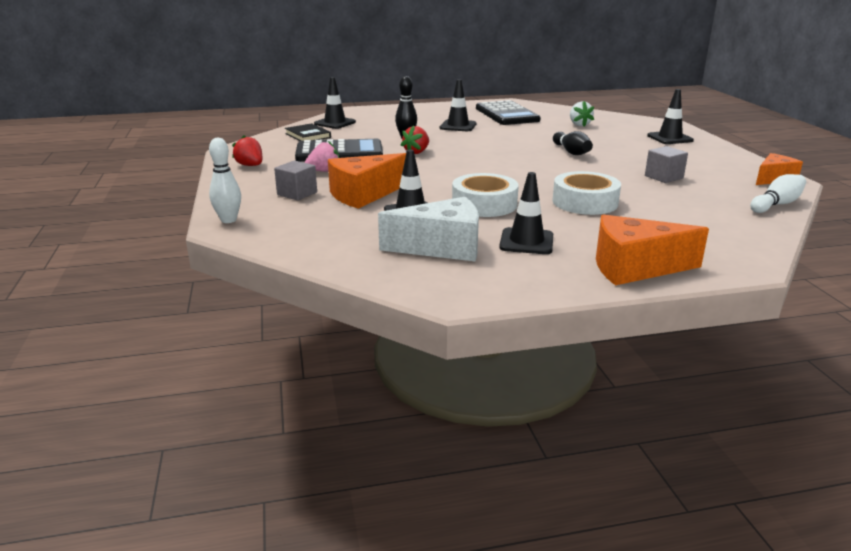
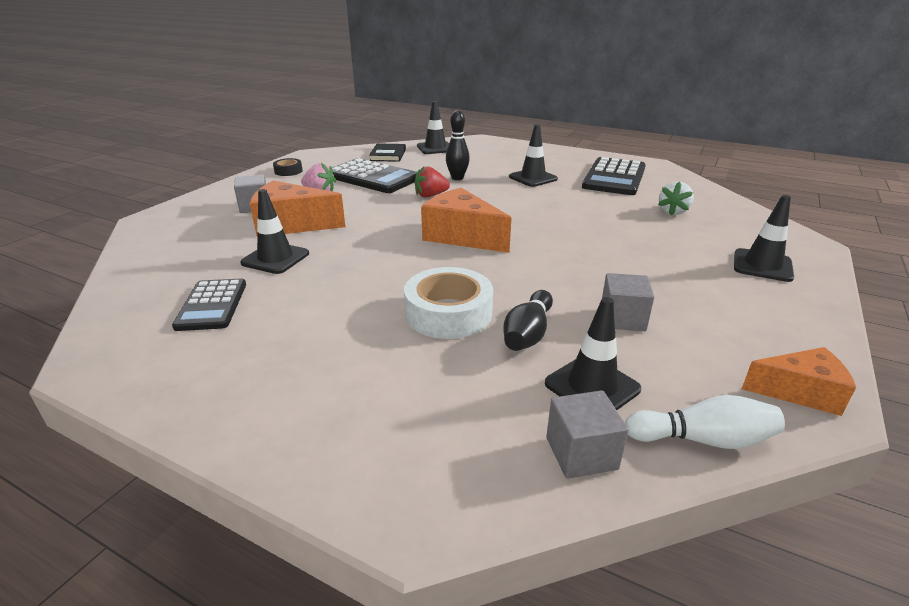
camera: 40 degrees right, 5 degrees up
(228, 220) = (165, 214): white bowling pin -> none
(250, 165) = (288, 171): red strawberry -> black tape
(442, 247) = (212, 305): white cheese -> black calculator
(484, 204) = (352, 273): white tape -> none
(526, 242) = (283, 335): black traffic cone -> black traffic cone (592, 386)
(571, 152) = (583, 243): black bowling pin -> black bowling pin (527, 334)
(634, 267) = (292, 429): orange cheese -> orange cheese (461, 236)
(752, 225) = (581, 453): none -> grey cube

